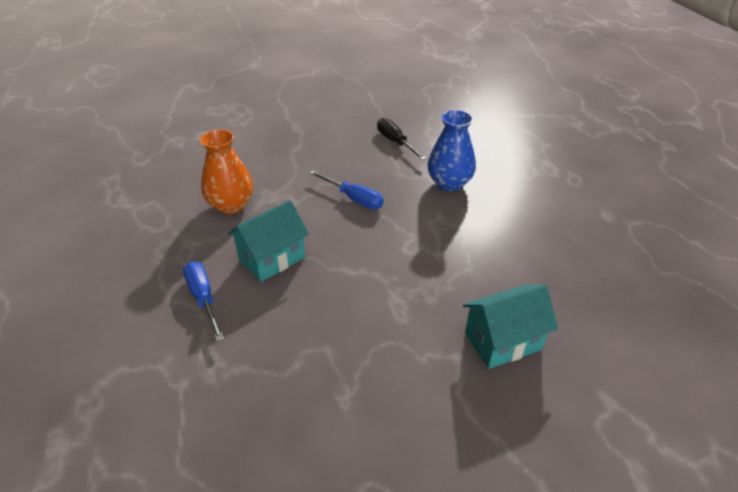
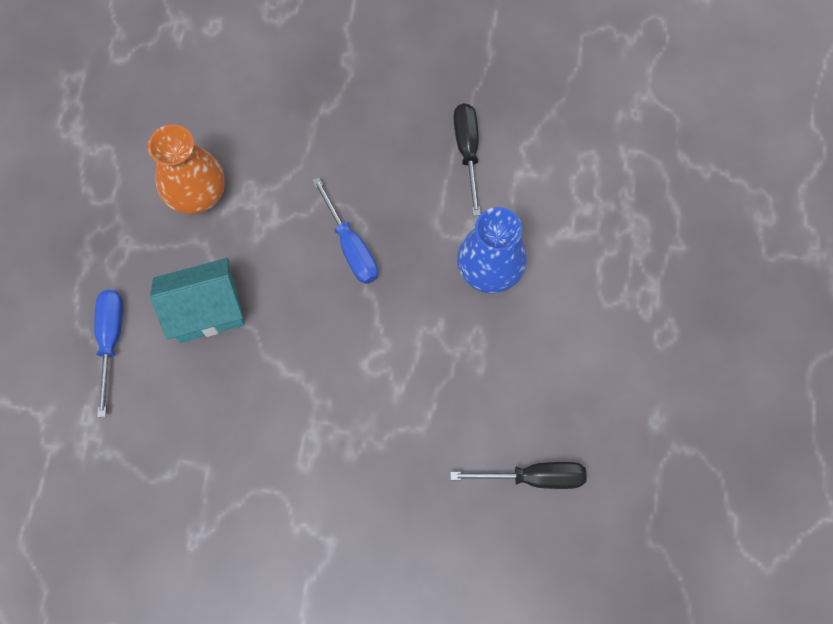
camera: 25 degrees right, 30 degrees up
(503, 341) = (391, 547): turquoise house -> none
(562, 267) = (533, 477): none -> black screwdriver

